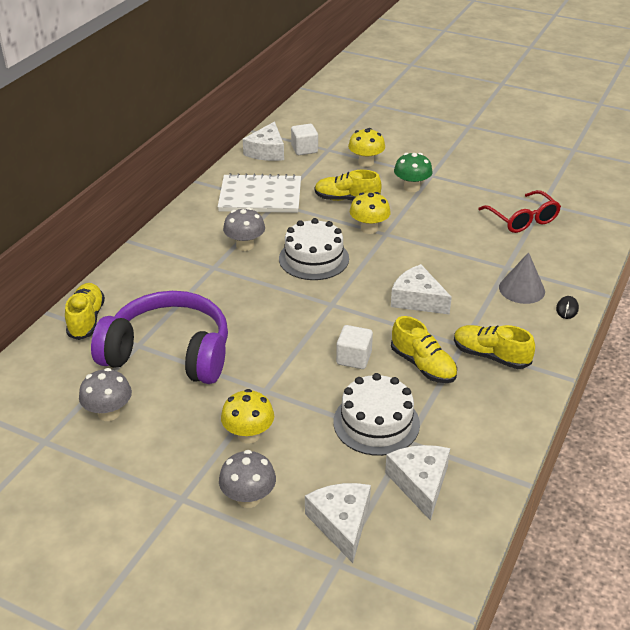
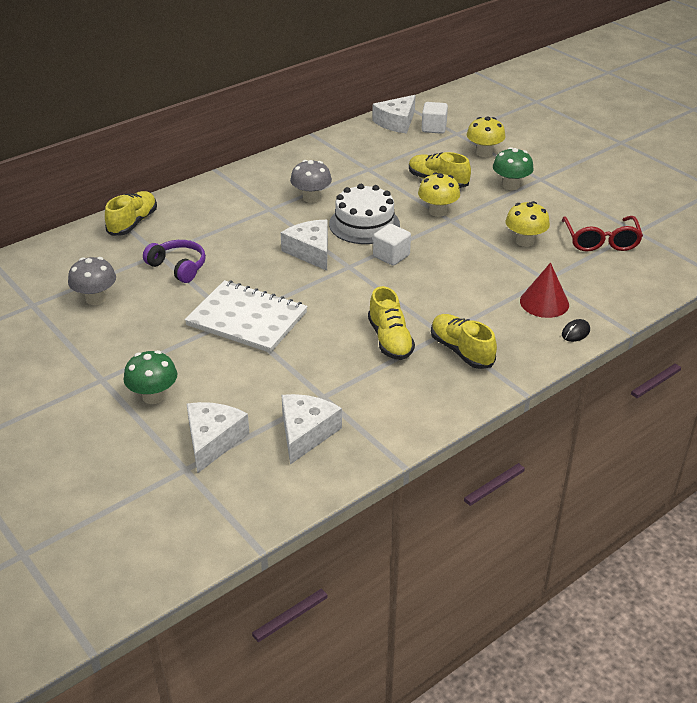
camera: 25 degrees right, 0 degrees up
(169, 353) = (178, 267): purple headphones -> purple headphones, size x0.49
(248, 435) = (192, 349): yellow mushroom -> yellow mushroom (525, 241)
(248, 498) = (153, 396): grey mushroom -> green mushroom
(260, 196) = (358, 160): white notebook -> white notebook (247, 319)
(354, 358) = (331, 316): white cube -> white cube (391, 256)
(376, 423) = (308, 373): white cake -> none
(417, 299) = (432, 284): white cheese -> white cheese (310, 251)
(521, 289) = (544, 302): grey cone -> red cone

